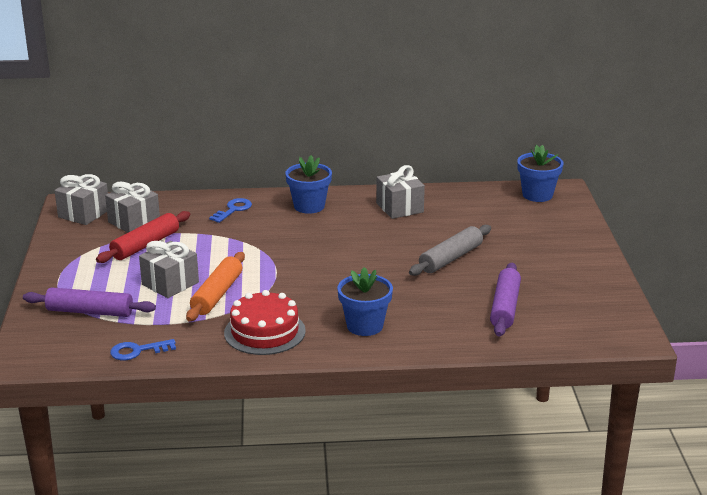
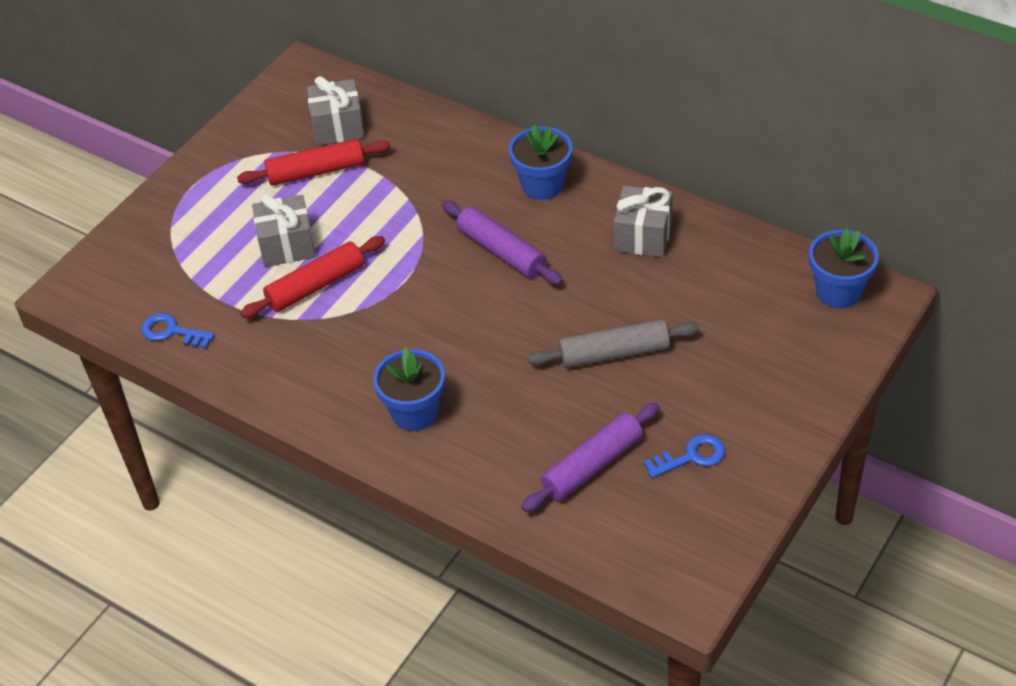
camera: 40 degrees right, 20 degrees up
(84, 213) = (301, 90): grey gift -> none
(90, 311) = (179, 250): purple rolling pin -> purple rolling pin (501, 251)
(217, 294) = (316, 286): orange rolling pin -> red rolling pin
(233, 210) = (455, 154): blue key -> blue key (691, 457)
(264, 332) = (309, 367): red cake -> none

